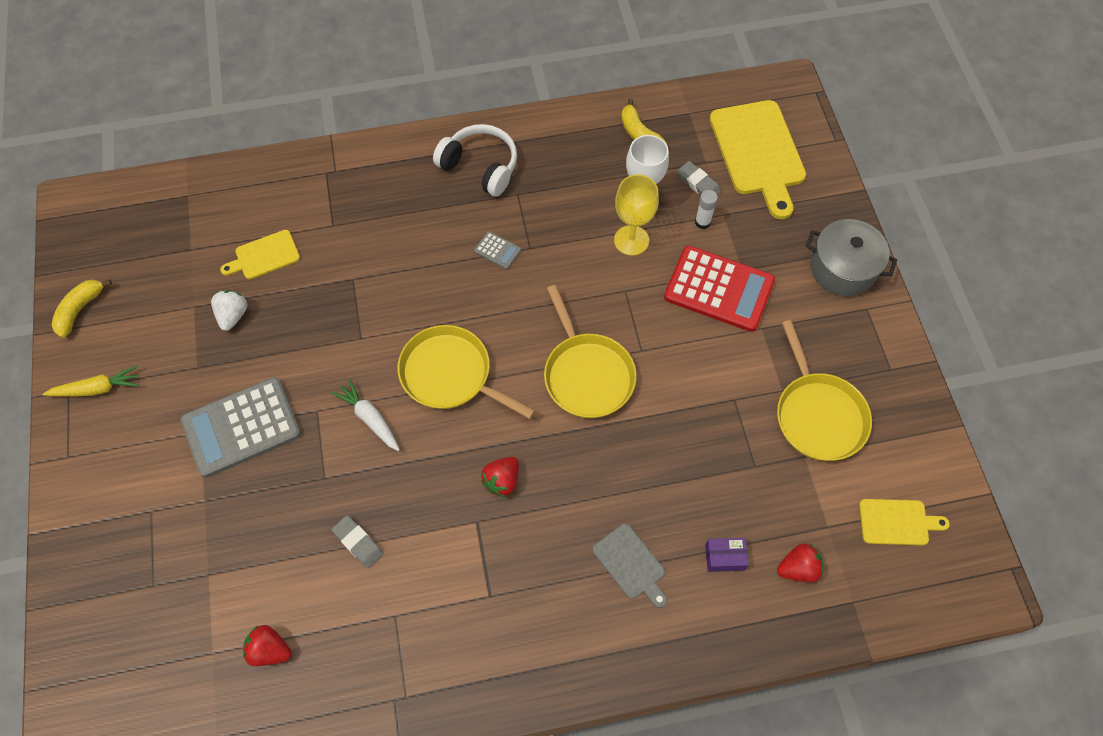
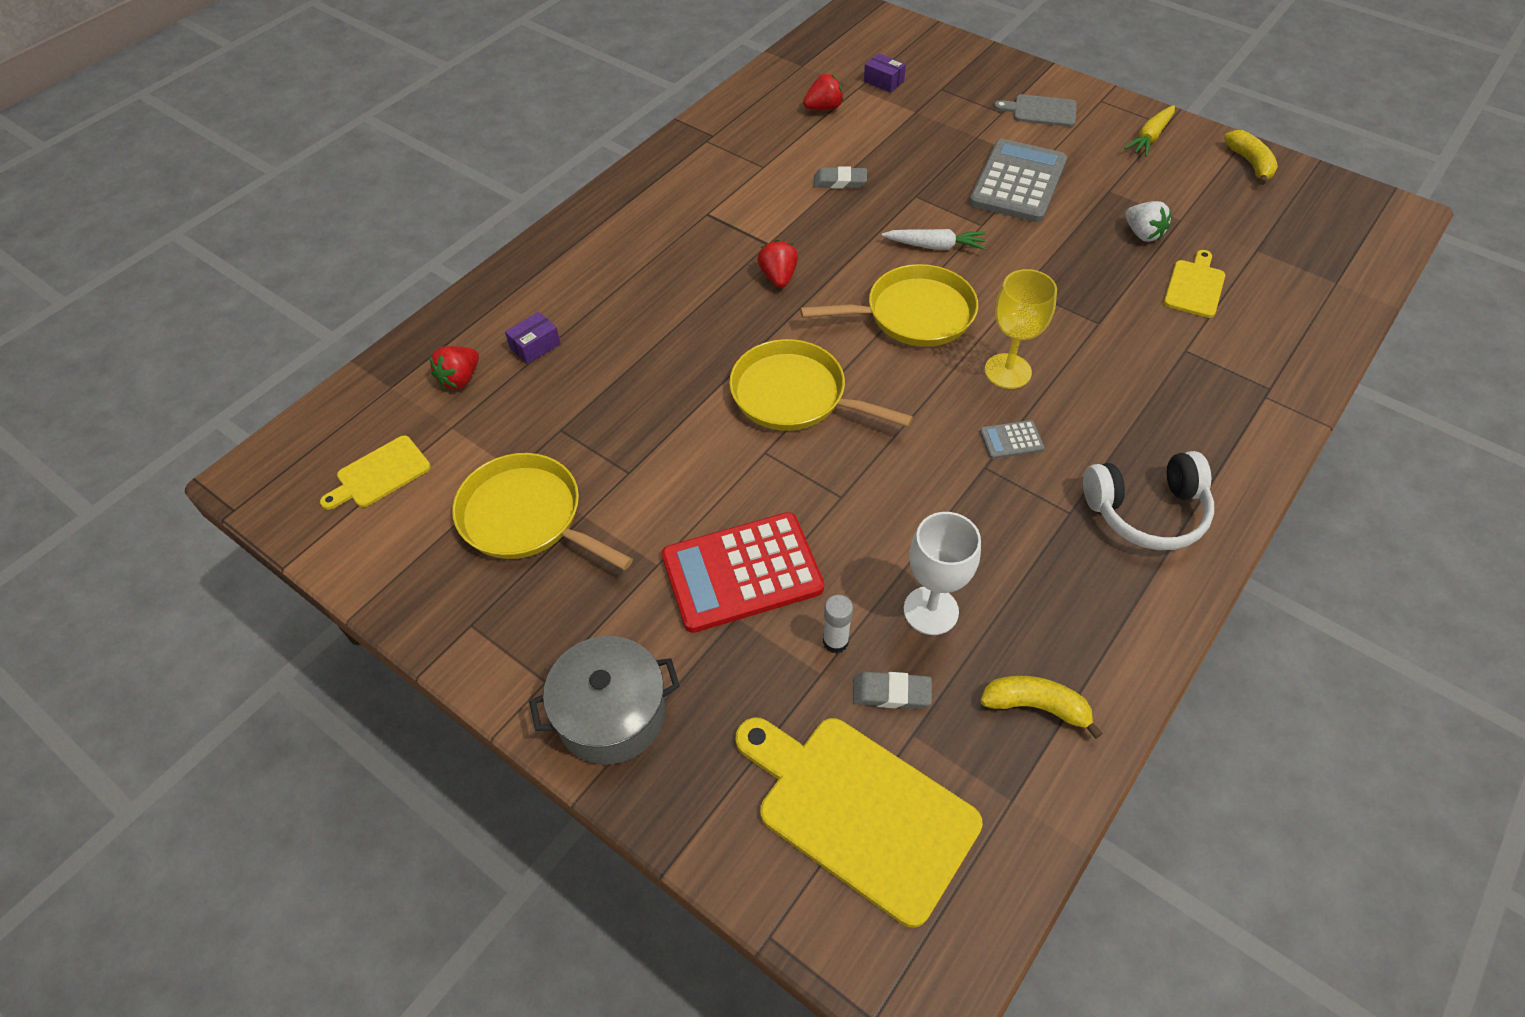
camera: 140 degrees right, 10 degrees down
(182, 641) = (883, 81): none -> purple box
(630, 564) = (614, 294): grey cutting board -> grey cutting board (1041, 111)
(631, 240) = (892, 555): yellow goblet -> yellow goblet (1007, 371)

